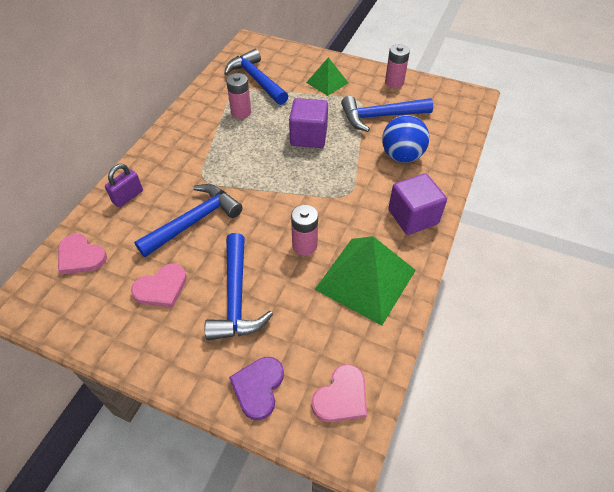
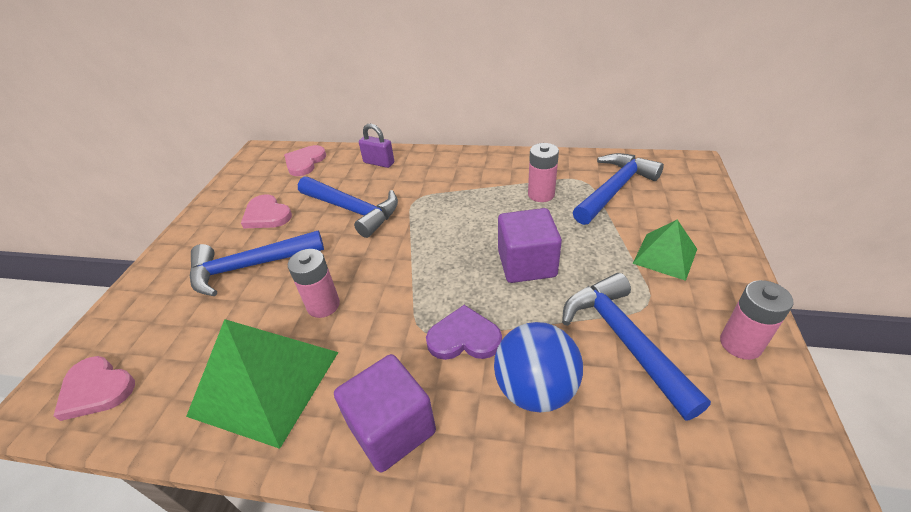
camera: 80 degrees right, 10 degrees down
(258, 387) = (134, 312): purple heart -> purple heart (464, 337)

